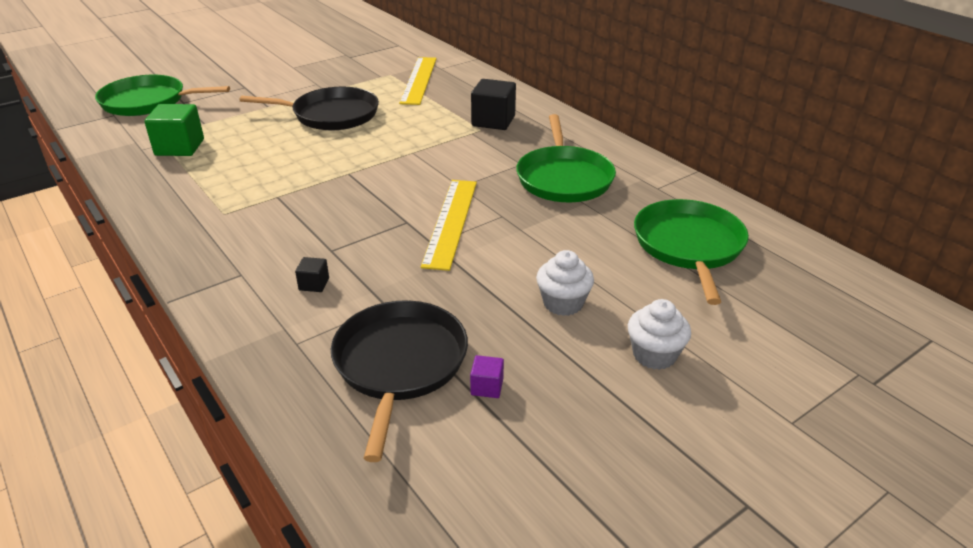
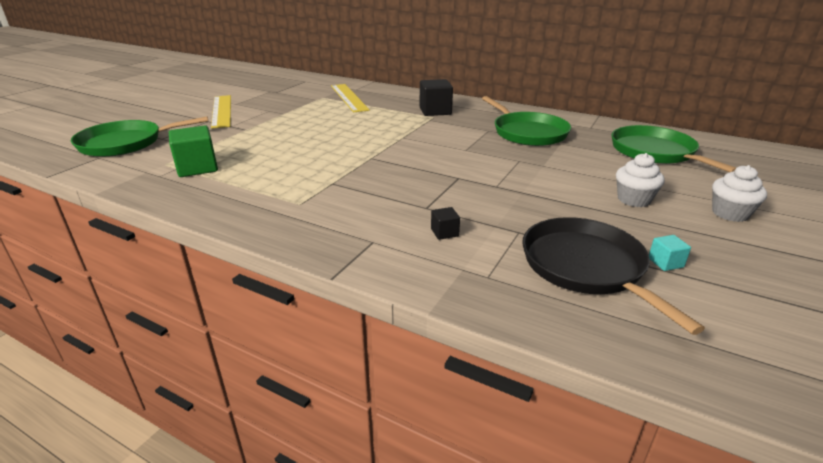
camera: 25 degrees left, 5 degrees down
(331, 115) = (308, 126): black pan -> none
(451, 222) = (490, 171): yellow ruler -> yellow ruler (222, 111)
(487, 387) = (665, 262): purple cube -> turquoise cube

